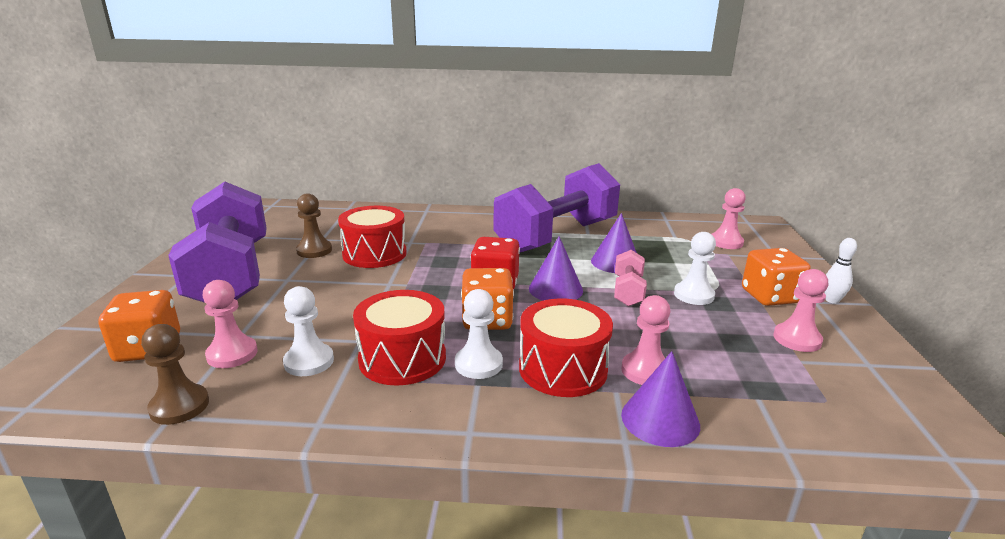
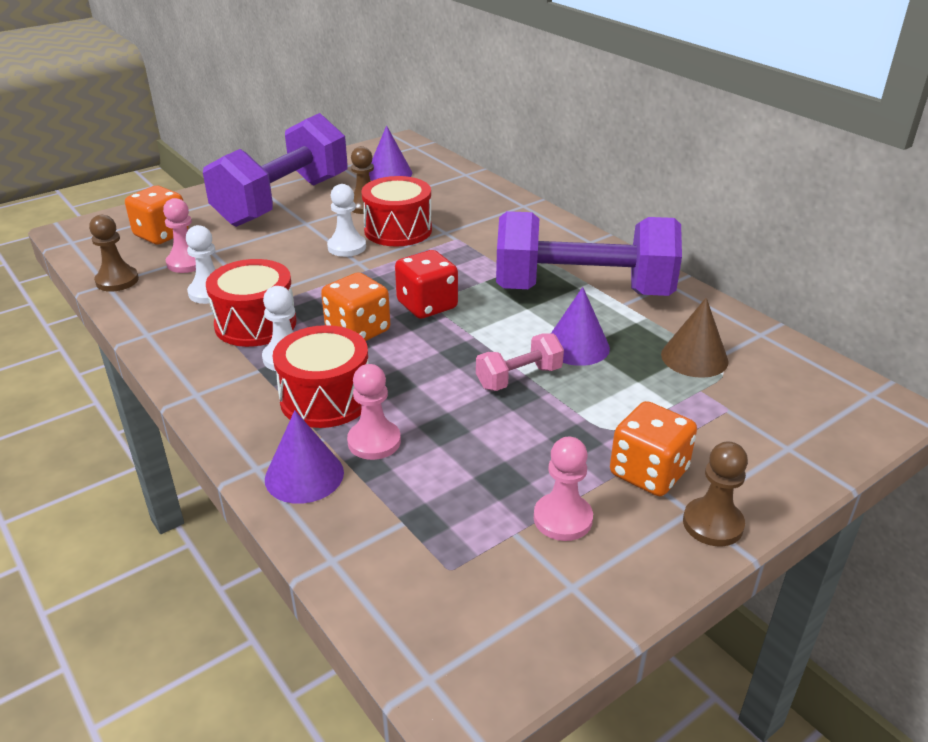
camera: 50 degrees right, 10 degrees up
(555, 289) = (463, 338): purple cone -> purple cone (389, 173)
(668, 241) = (694, 357): none -> brown cone
(694, 295) = (571, 420): white pawn -> white pawn (347, 247)
(726, 242) = (763, 397): pink pawn -> none
(832, 300) = (713, 524): white bowling pin -> brown pawn

